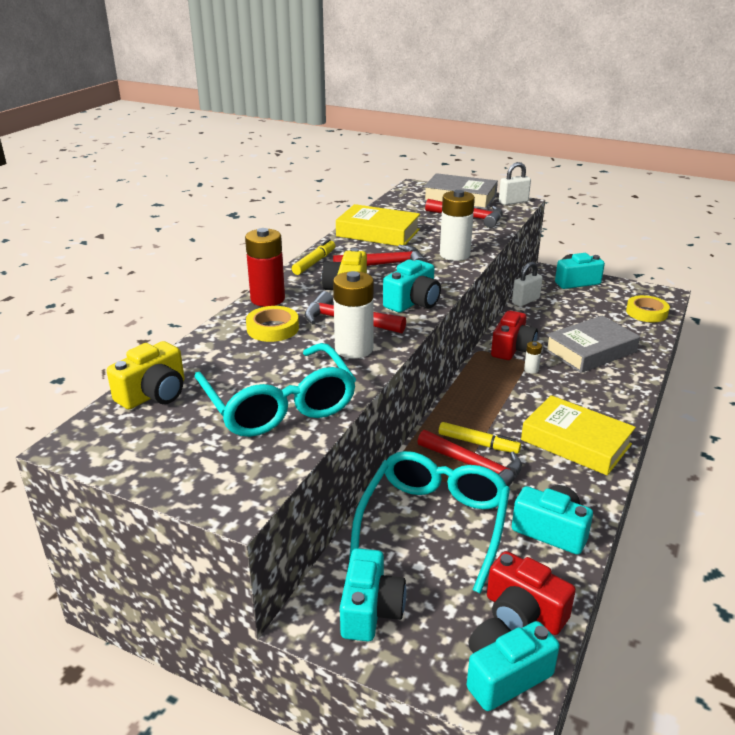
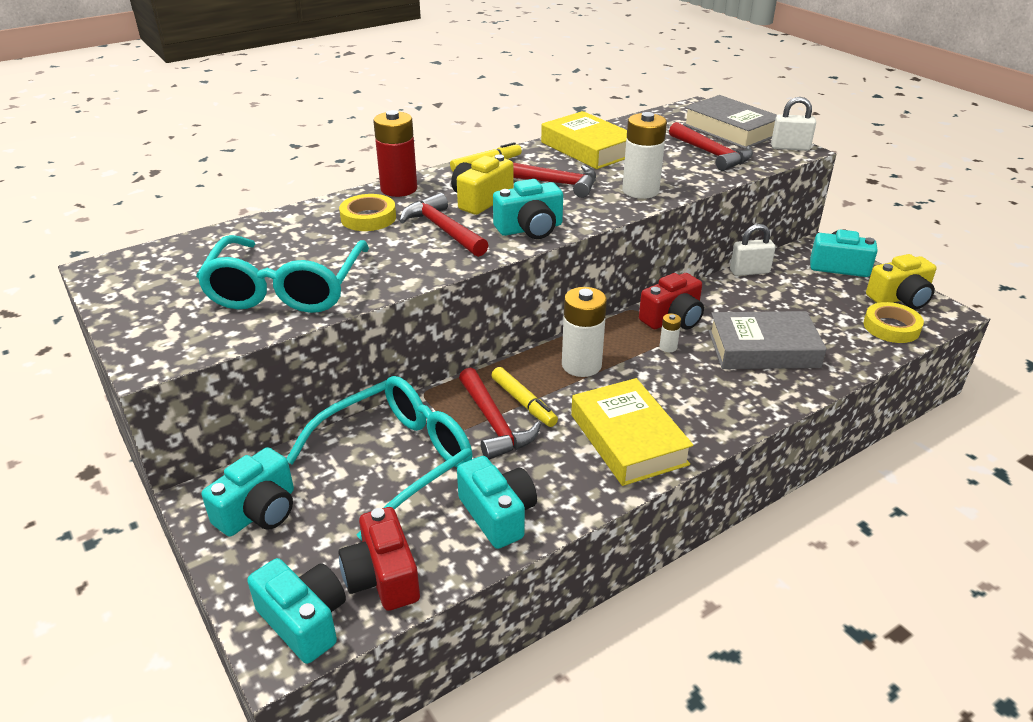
camera: 30 degrees right, 5 degrees up
(154, 394) = (205, 247): yellow camera -> yellow camera (900, 298)
(354, 349) = (414, 258): white battery -> white battery (581, 365)
(504, 675) = (304, 621): turquoise camera -> turquoise camera turned 45 degrees clockwise

